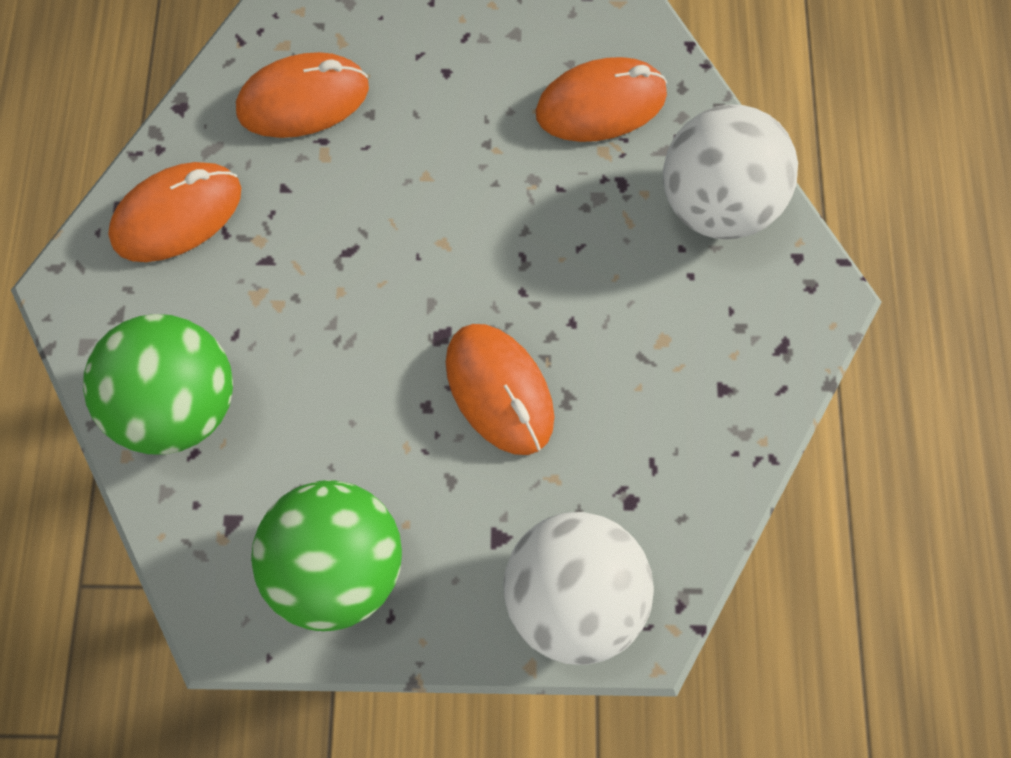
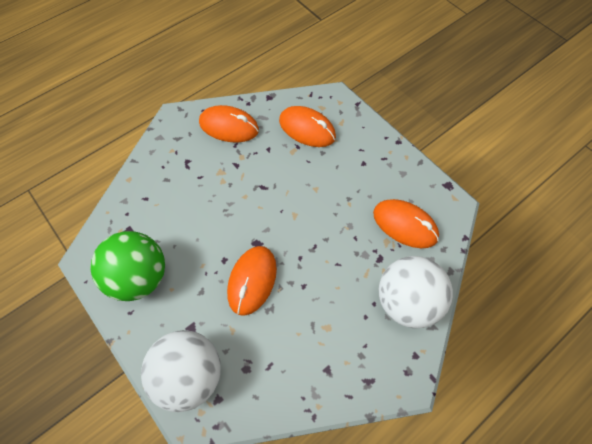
camera: 50 degrees right, 10 degrees down
(182, 402) = (161, 180): green ball -> none

